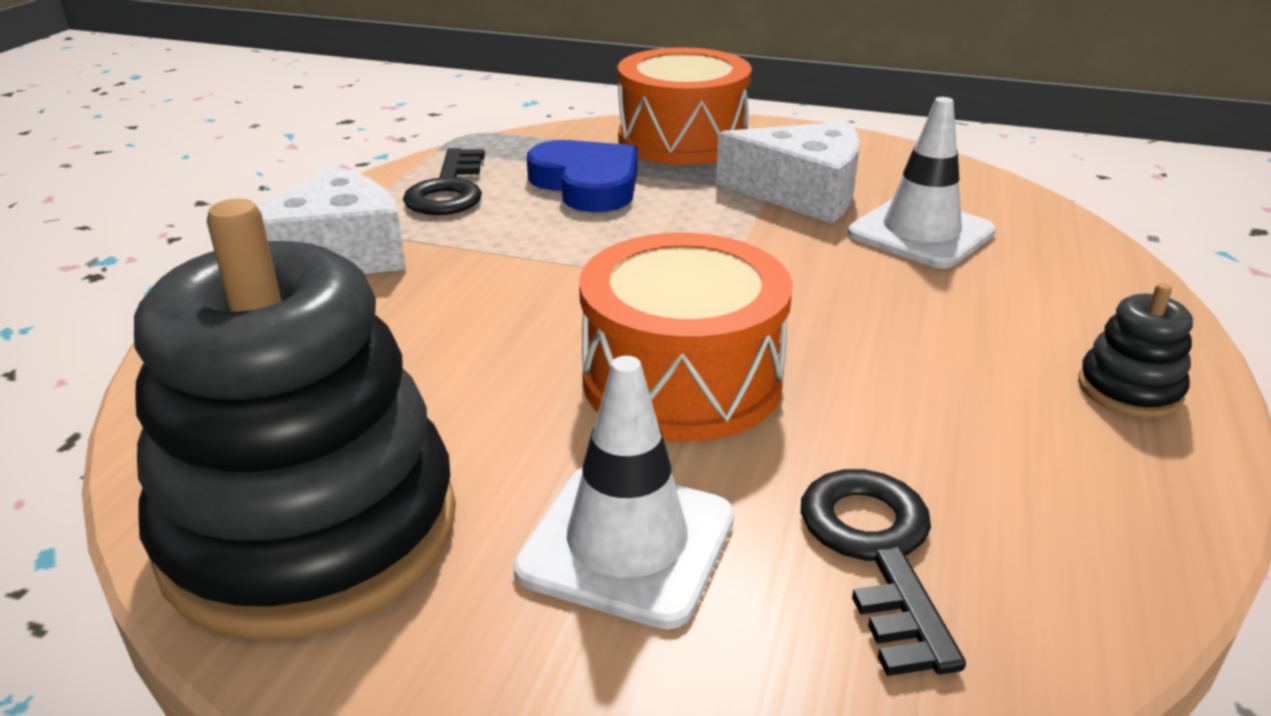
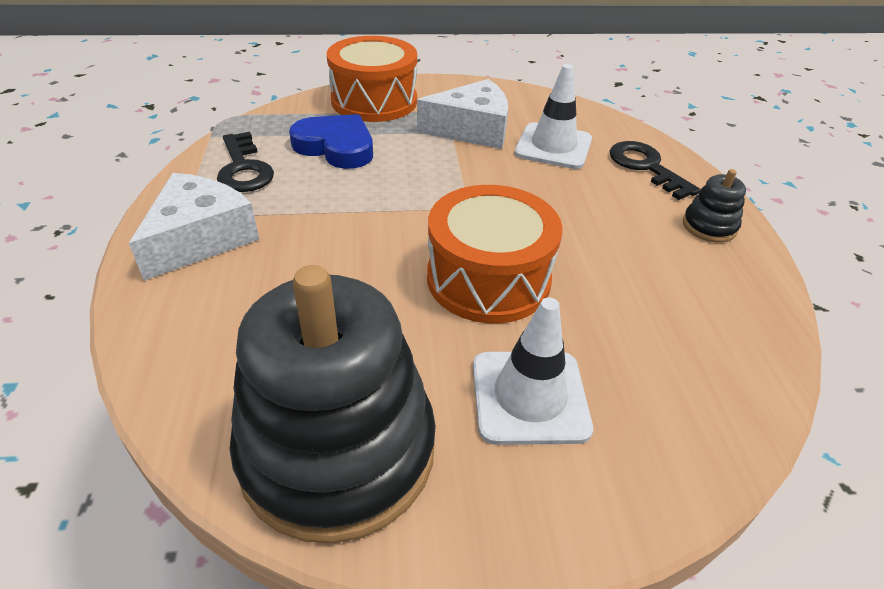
camera: 25 degrees left, 10 degrees up
(876, 552) = (654, 360): black key -> black key (646, 167)

